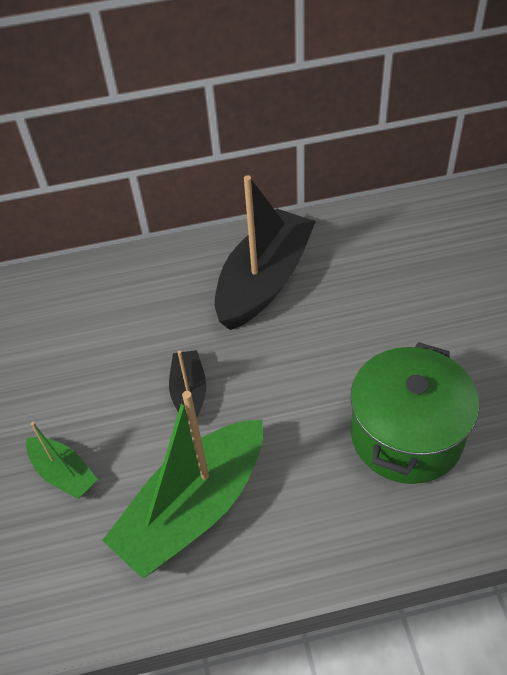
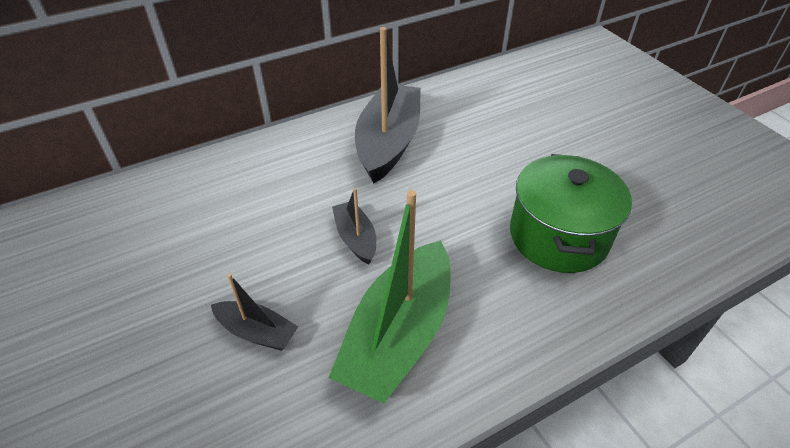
camera: 20 degrees left, 5 degrees down
(64, 473) = (257, 332): green boat -> black boat

